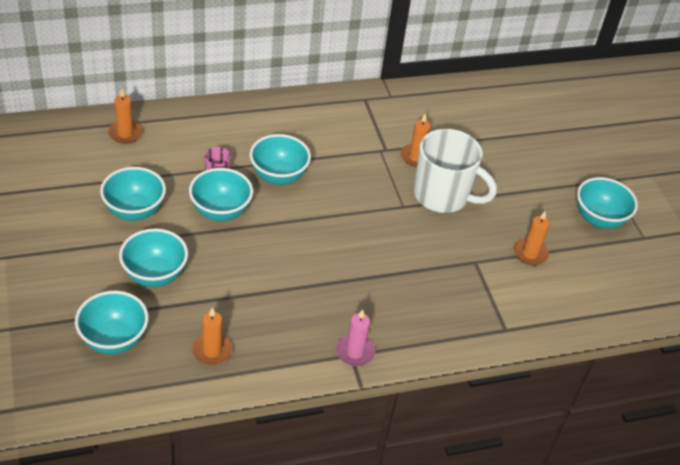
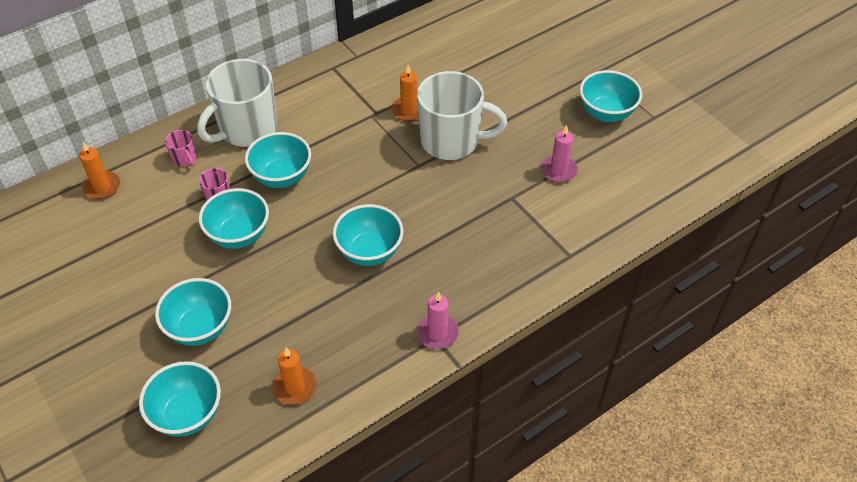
camera: 15 degrees left, 5 degrees up
(134, 211) = (148, 267): turquoise bowl -> turquoise bowl (369, 252)
(203, 134) = (185, 159): none -> pink mug
(266, 127) = (246, 129): none -> white mug
(530, 253) = (558, 170): orange candle -> pink candle

